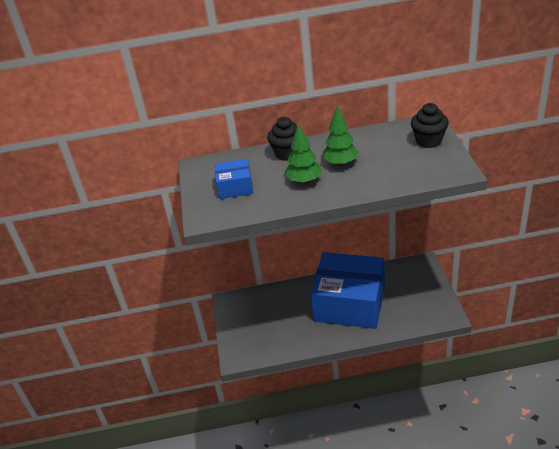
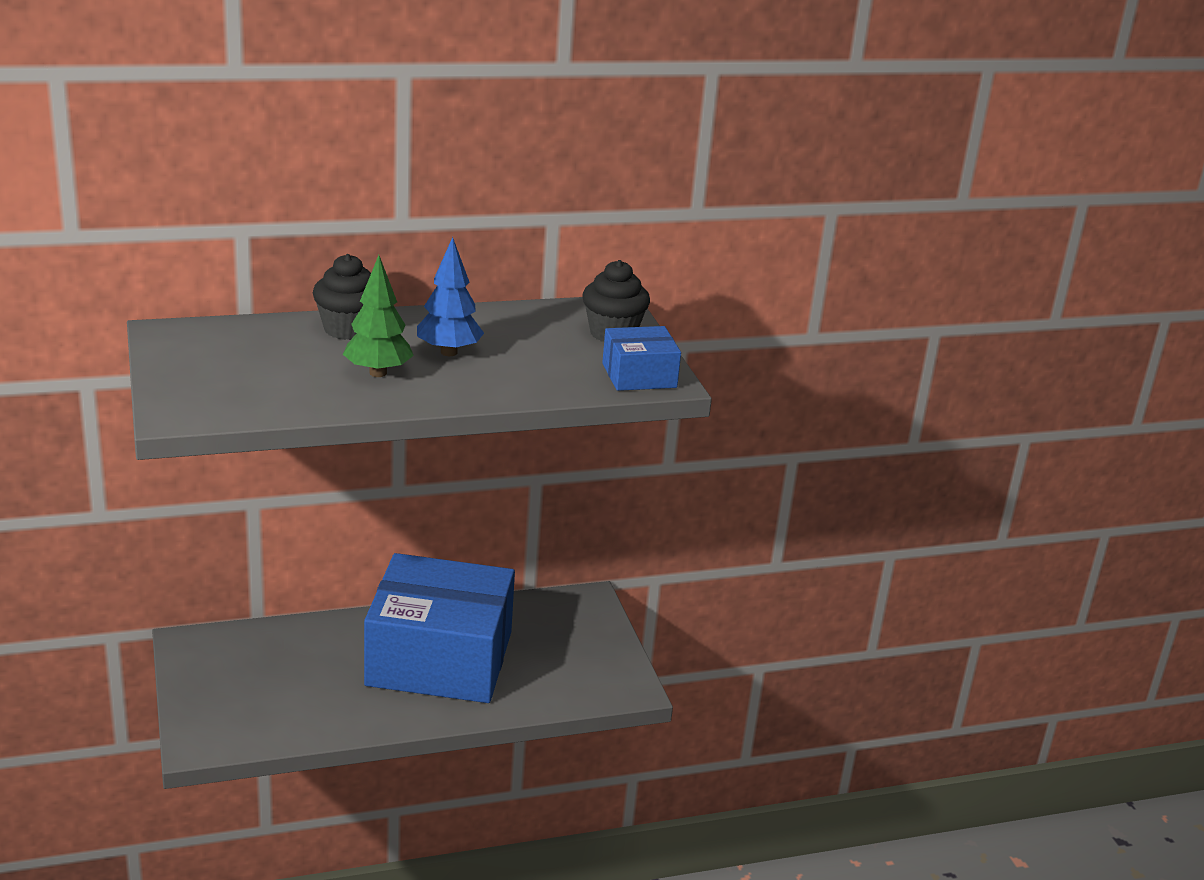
camera: 15 degrees left, 10 degrees down
(235, 187) = (243, 371): blue box -> blue box (639, 375)
(340, 163) = (448, 352): green tree -> blue tree

